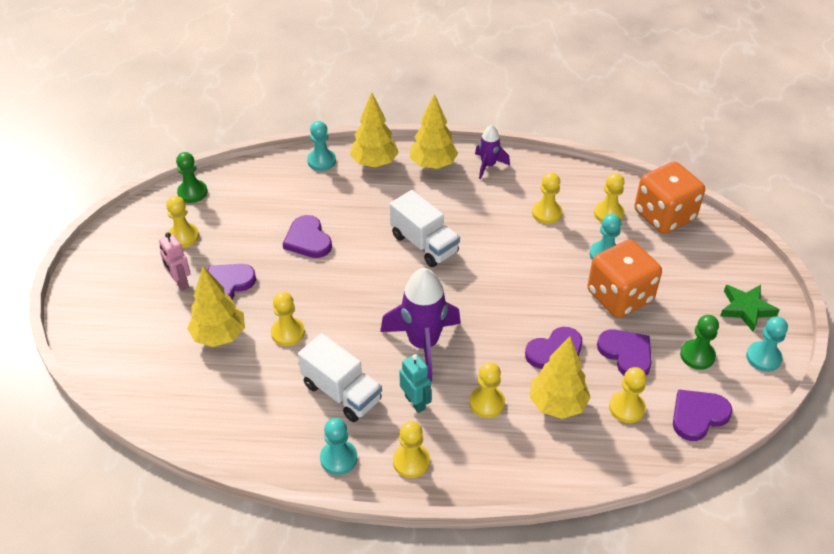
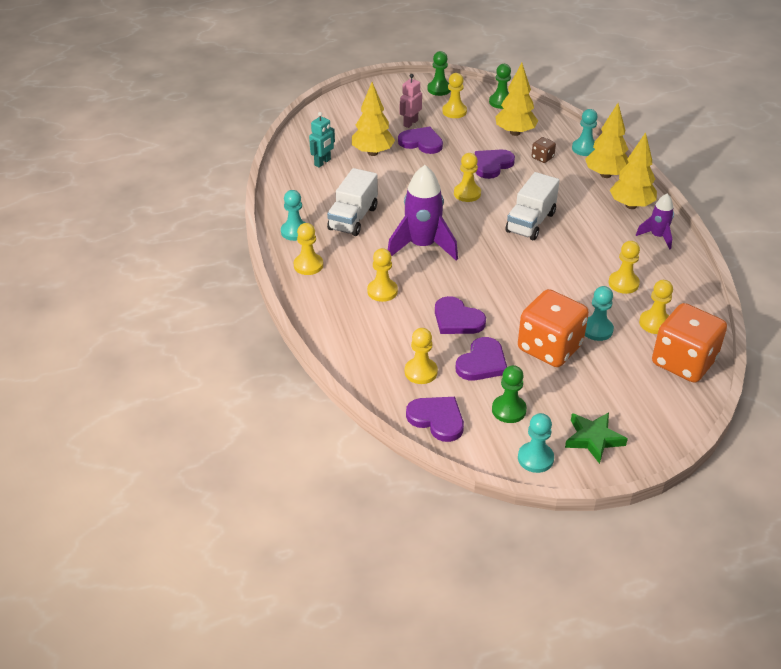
camera: 70 degrees right, 5 degrees down
(127, 235) = (439, 89): none -> green pawn
(288, 333) = (393, 180): yellow pawn -> yellow pawn (467, 193)
(318, 197) = (542, 157): none -> brown dice
(415, 402) = (363, 255): turquoise robot -> turquoise robot (322, 162)
(557, 404) = (402, 330): yellow tree -> yellow tree (515, 133)

